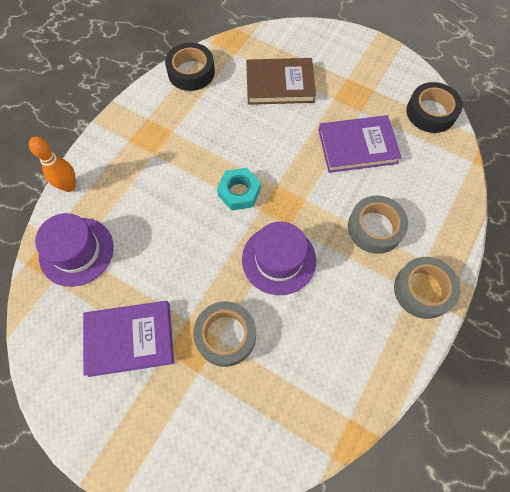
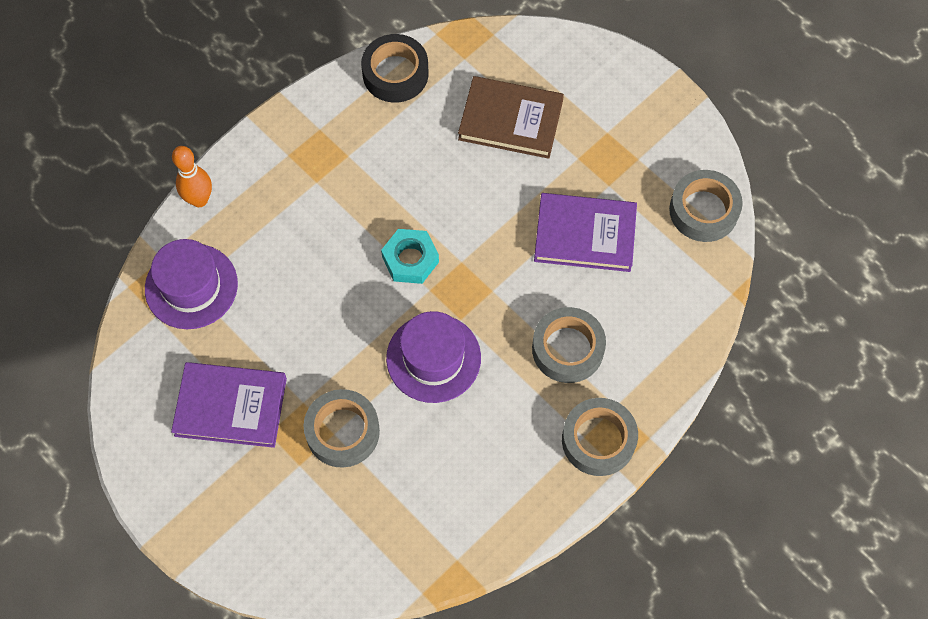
camera: 15 degrees right, 0 degrees up
(431, 112) = (703, 210): black tape -> grey tape

